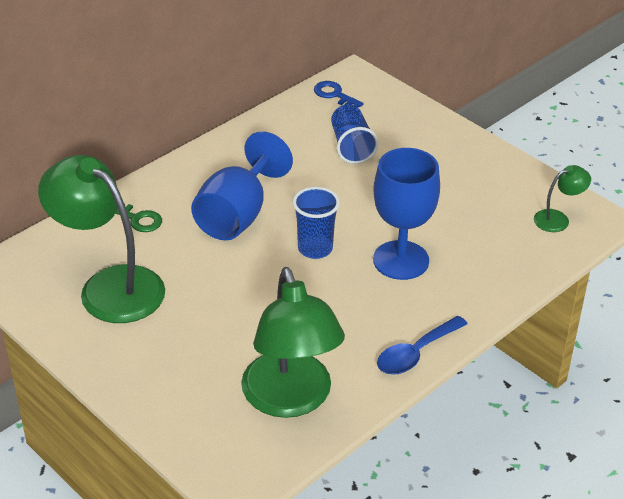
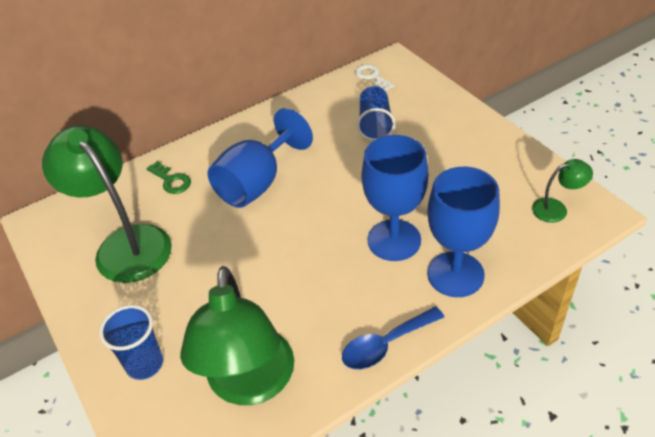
camera: 15 degrees right, 5 degrees up
(315, 249) = (317, 221): blue cup -> blue cup (144, 364)
(334, 95) = (372, 77): blue key -> white key
(470, 286) = (455, 274): none -> blue goblet

